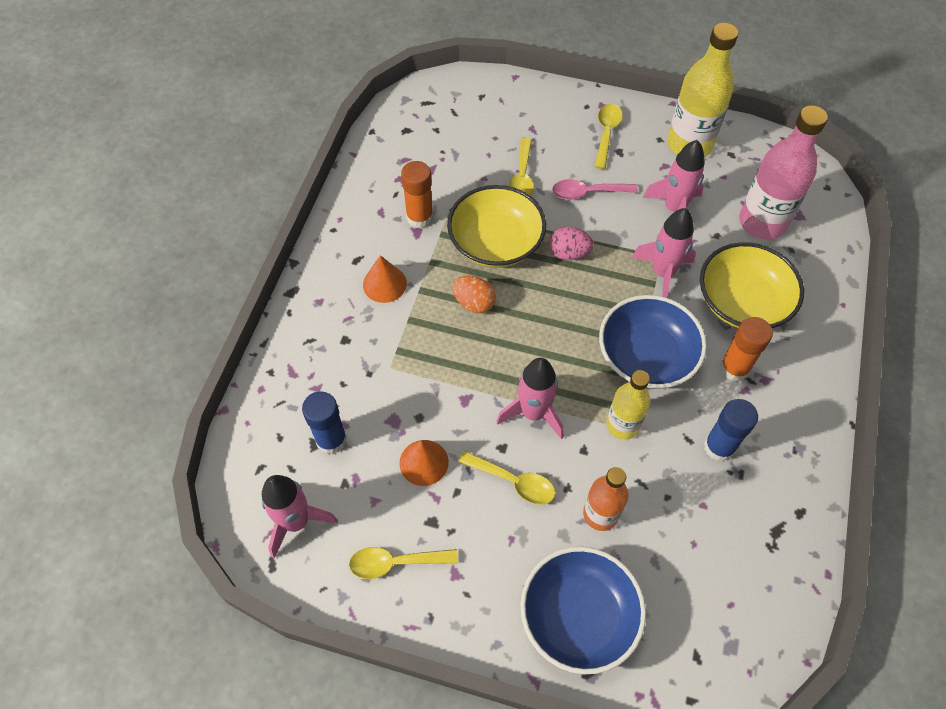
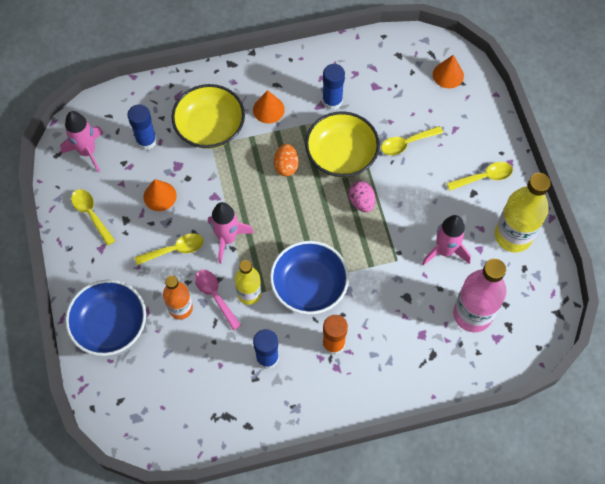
camera: 60 degrees right, 5 degrees up
(419, 217) = (332, 101): orange glue stick -> blue glue stick
(463, 102) = (448, 75): none -> orange cone
(513, 481) = (175, 250): yellow spoon -> yellow spoon turned 105 degrees counterclockwise
(587, 192) = (421, 190): pink spoon -> pink spoon (215, 296)
(662, 273) = (383, 267): pink rocket -> none
(742, 302) = (392, 328): yellow bowl -> yellow bowl (210, 127)

